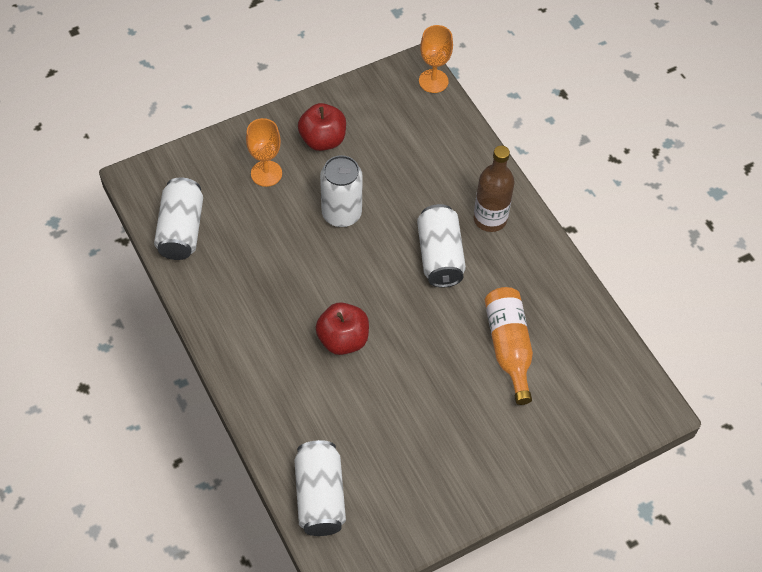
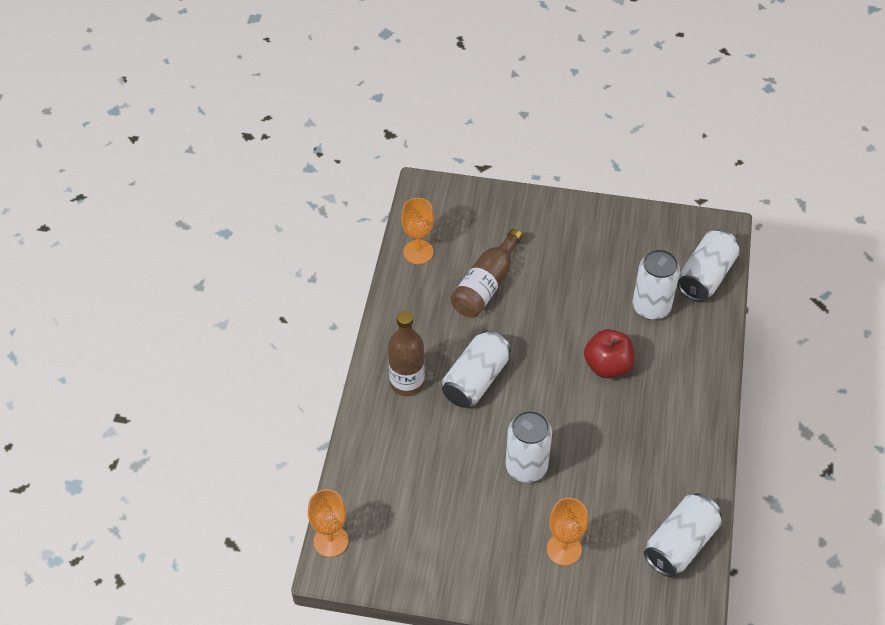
camera: 140 degrees left, 5 degrees down
(323, 140) = (485, 549): red apple -> none
(347, 425) = (651, 307): none -> white can
(509, 347) = (486, 285): orange bottle -> brown bottle
(595, 339) = (418, 252): none -> orange goblet

